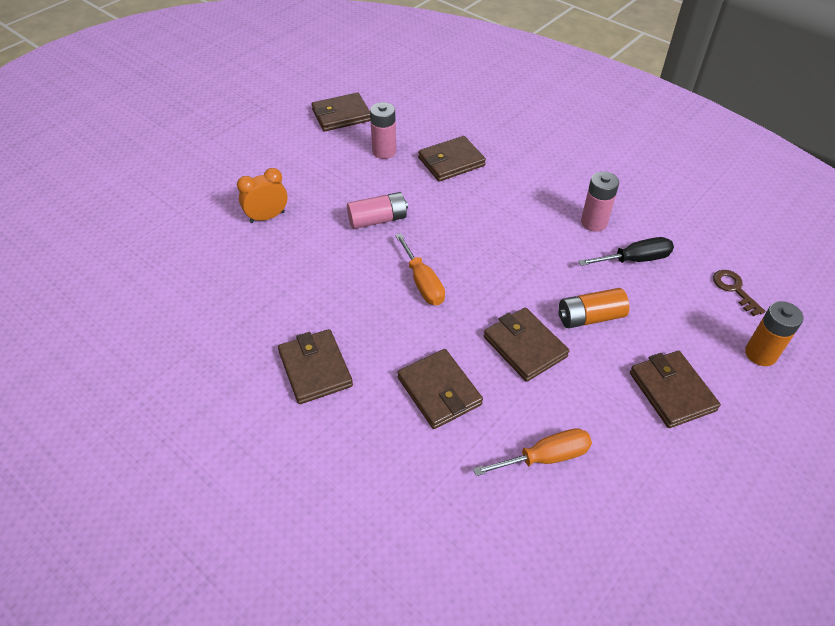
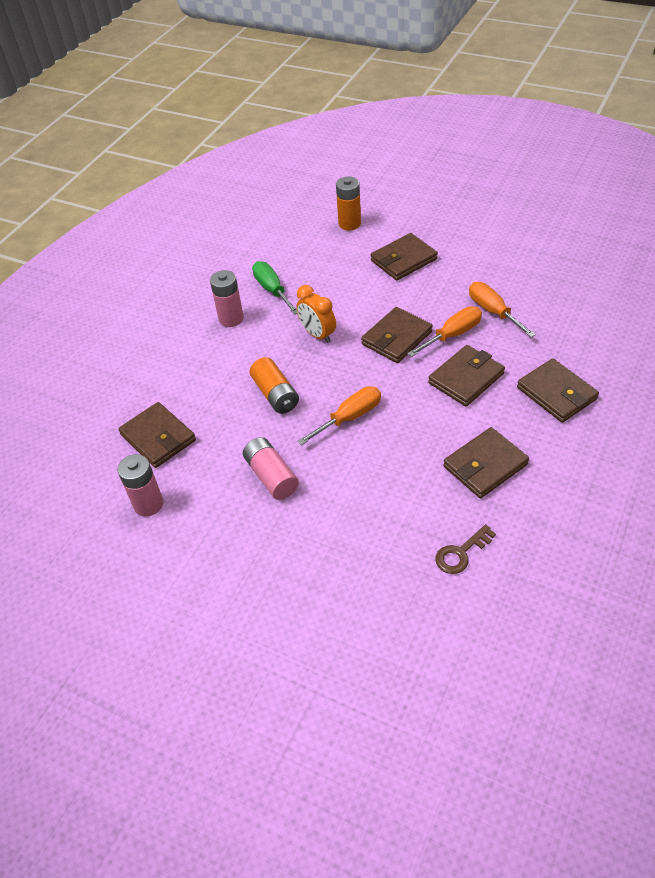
camera: 100 degrees left, 0 degrees up
(267, 217) = (296, 584): orange clock -> orange clock (318, 334)
(341, 115) = (75, 573): brown wallet -> brown wallet (556, 393)
(514, 401) = (452, 335): none -> orange screwdriver
(590, 317) = (349, 307): orange battery -> orange battery (275, 394)
(635, 259) = (272, 290): black screwdriver -> green screwdriver
(734, 289) = (288, 238): brown key -> brown key (461, 553)

